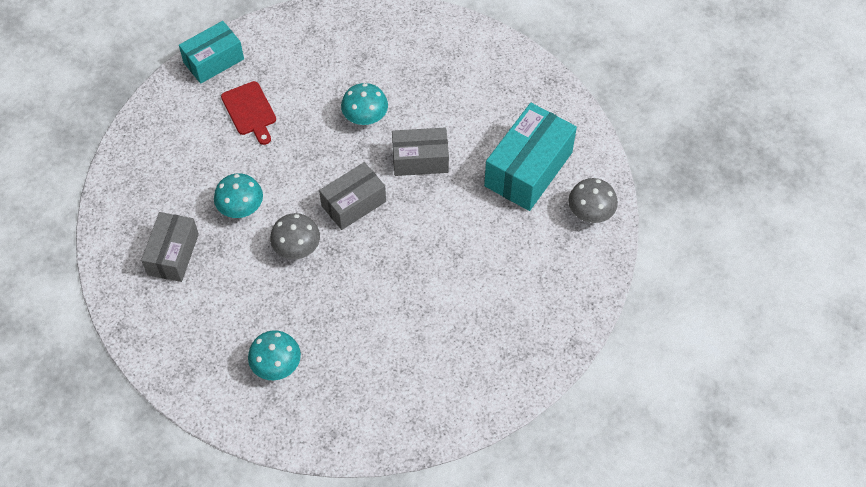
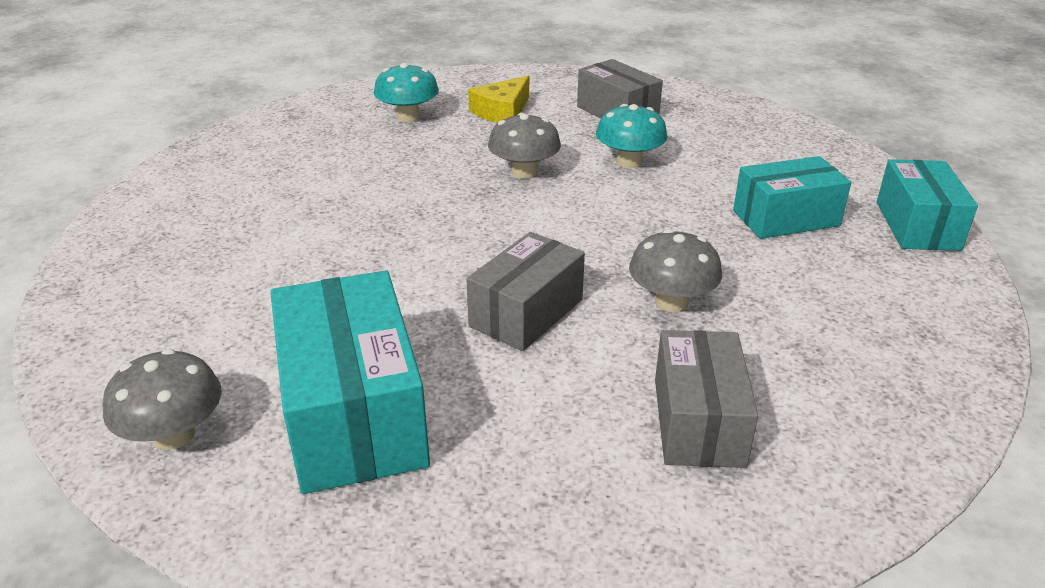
camera: 130 degrees right, 25 degrees down
(223, 318) = (502, 111): none -> yellow cheese
(250, 111) = (785, 218): red cutting board -> turquoise box
(353, 204) = (530, 229): grey box -> grey box (698, 421)
(365, 117) = (671, 302): turquoise mushroom -> grey mushroom

